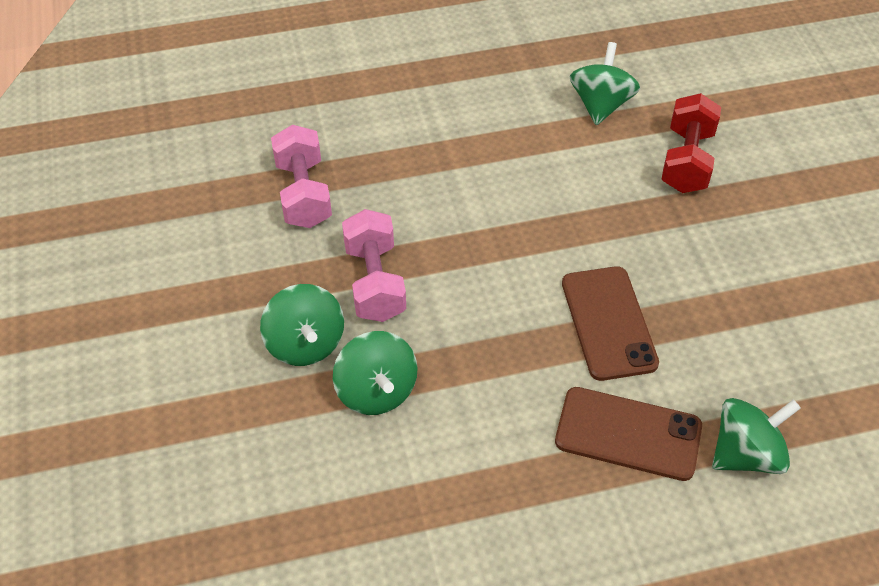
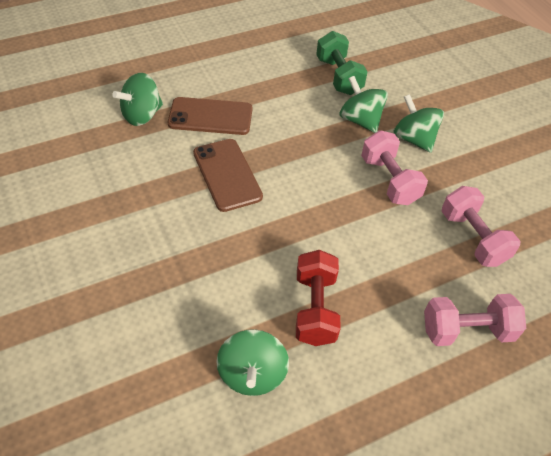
camera: 165 degrees right, 0 degrees up
(367, 108) = (467, 330): none -> pink dumbbell
(378, 496) = (338, 76): none -> green dumbbell
(687, 161) = (168, 319): red dumbbell -> red dumbbell (315, 308)

